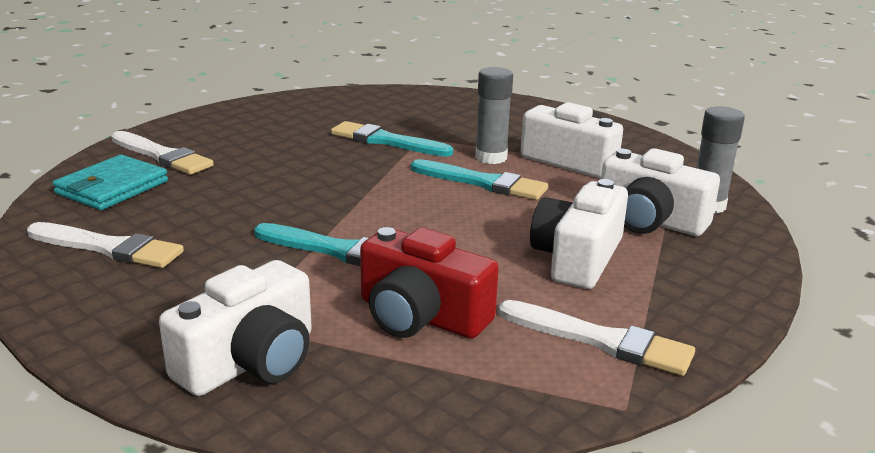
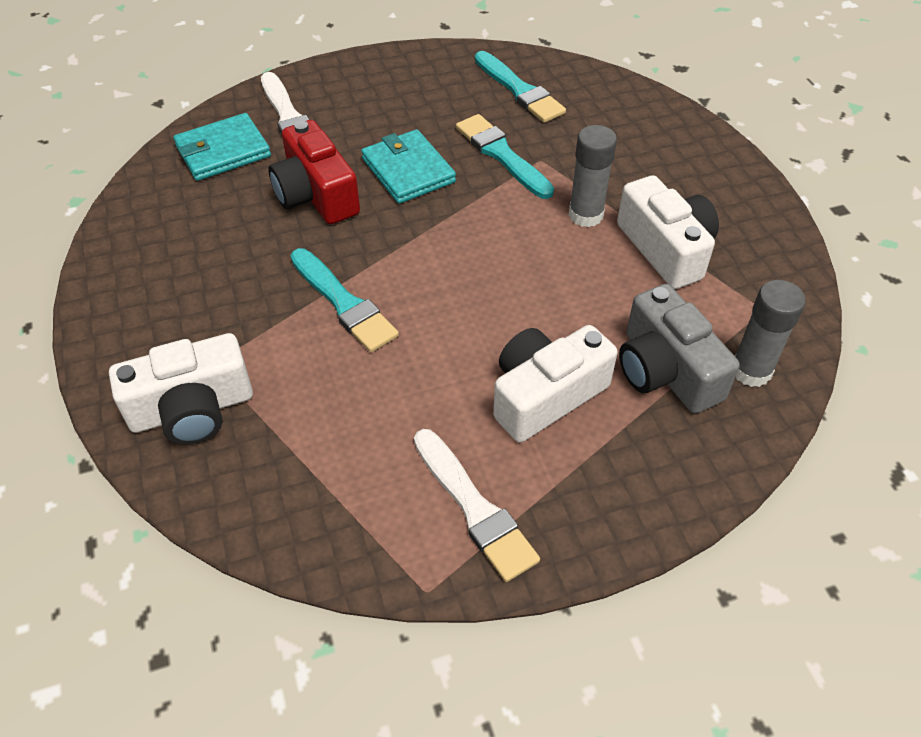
camera: 30 degrees right, 25 degrees up
(109, 248) = (175, 233): white brush -> none
(313, 164) = (408, 170): none -> turquoise wallet
(421, 316) = (350, 413): red camera -> red camera (316, 194)
(483, 183) = (545, 252): turquoise brush -> turquoise brush (519, 90)
(649, 221) = (665, 370): white camera -> grey camera

